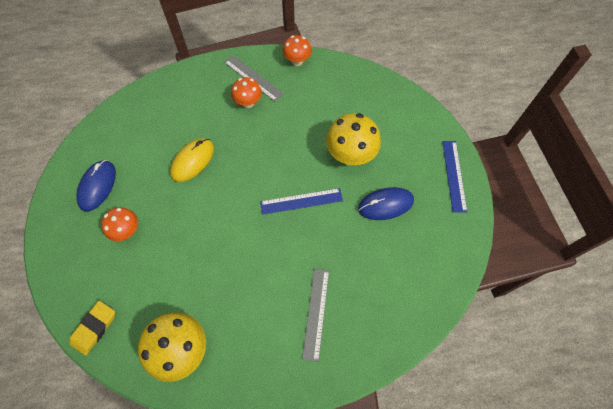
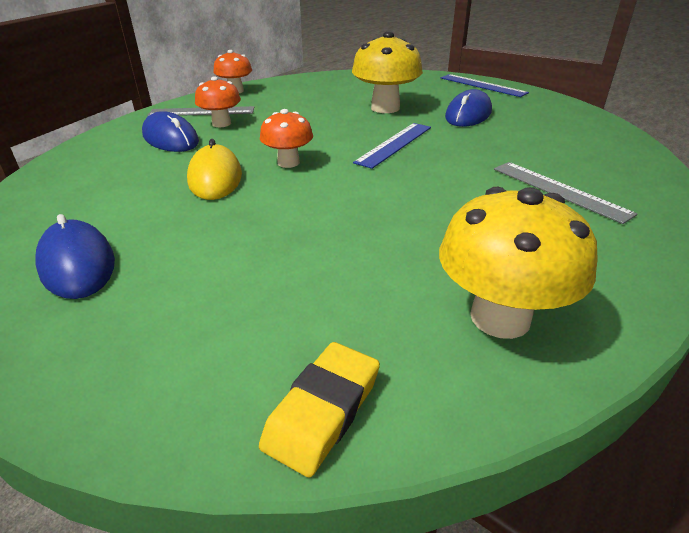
camera: 45 degrees left, 30 degrees down
(94, 328) = (323, 411): yellow eraser -> yellow eraser turned 45 degrees clockwise
(127, 230) = (205, 272): orange mushroom -> orange mushroom (288, 163)
(211, 101) = (170, 138): none -> blue mouse

